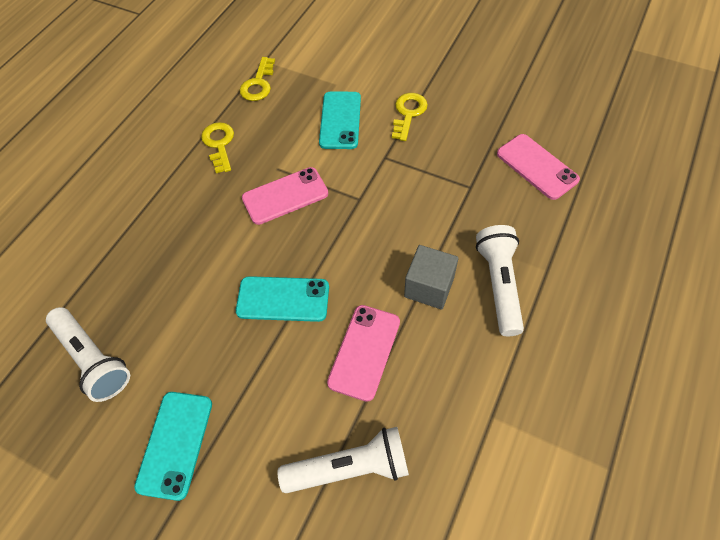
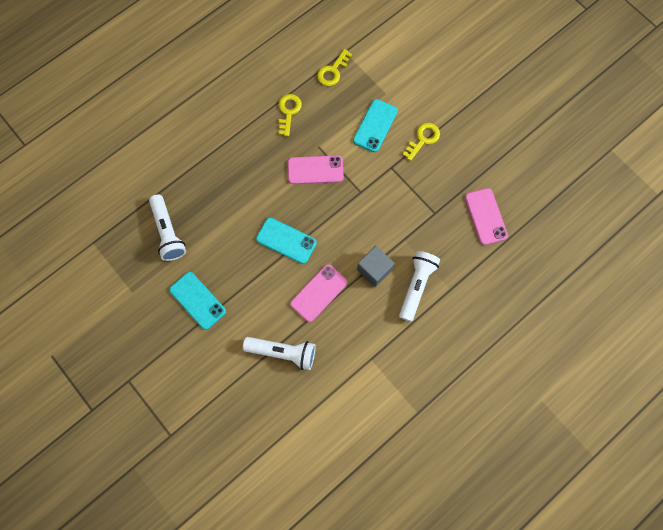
camera: 20 degrees right, 15 degrees up
(175, 444) = (198, 300): turquoise phone -> turquoise phone turned 75 degrees counterclockwise

